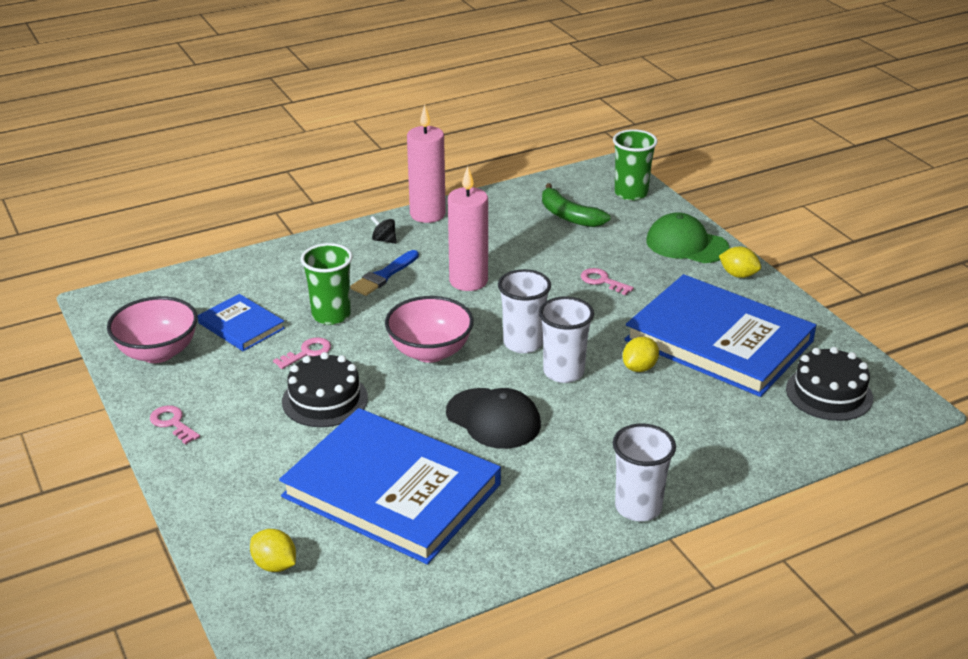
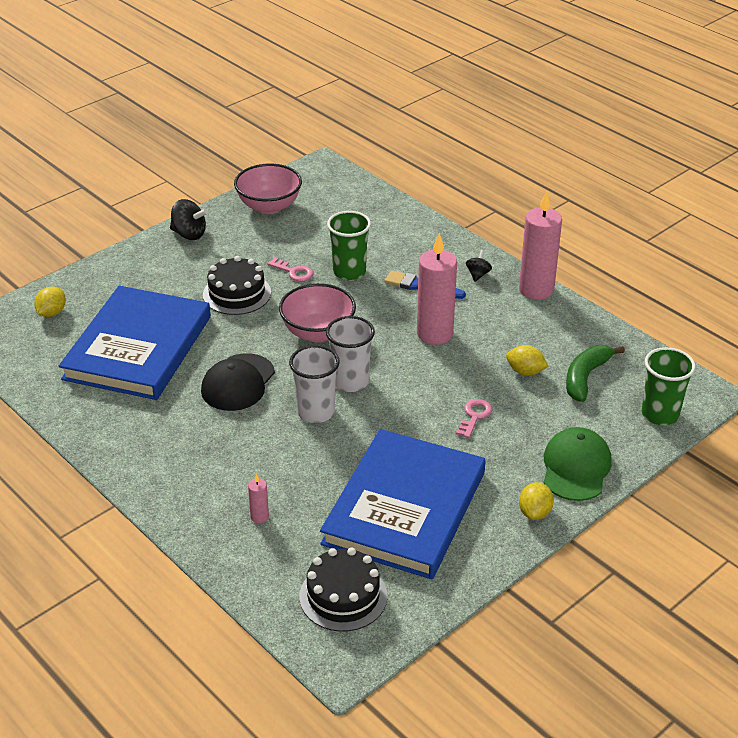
camera: 75 degrees right, 5 degrees up
(172, 423) = (189, 234): pink key -> black spinning top
(241, 326) = (317, 233): blue book -> none
(638, 507) = (144, 480): white cup -> none
(639, 368) = (339, 458): yellow lemon -> yellow lemon (525, 372)
(714, 430) = (259, 517): none -> pink candle

